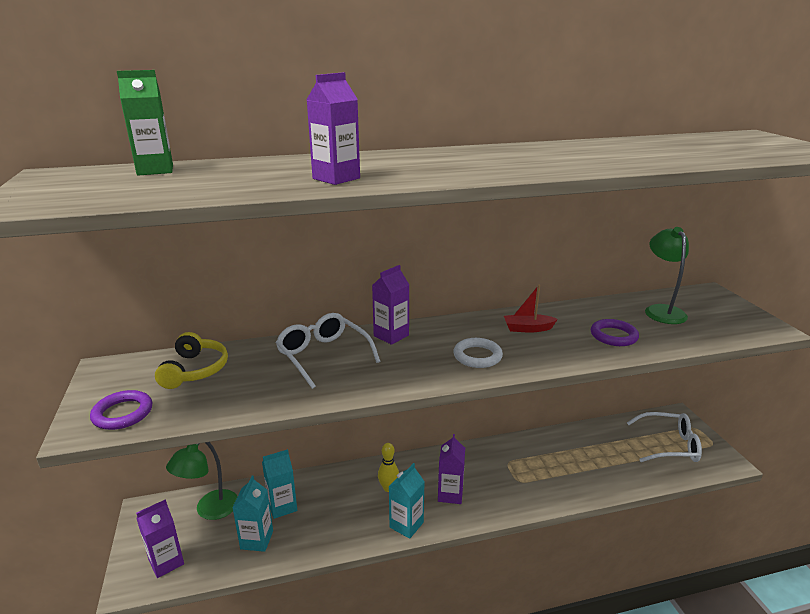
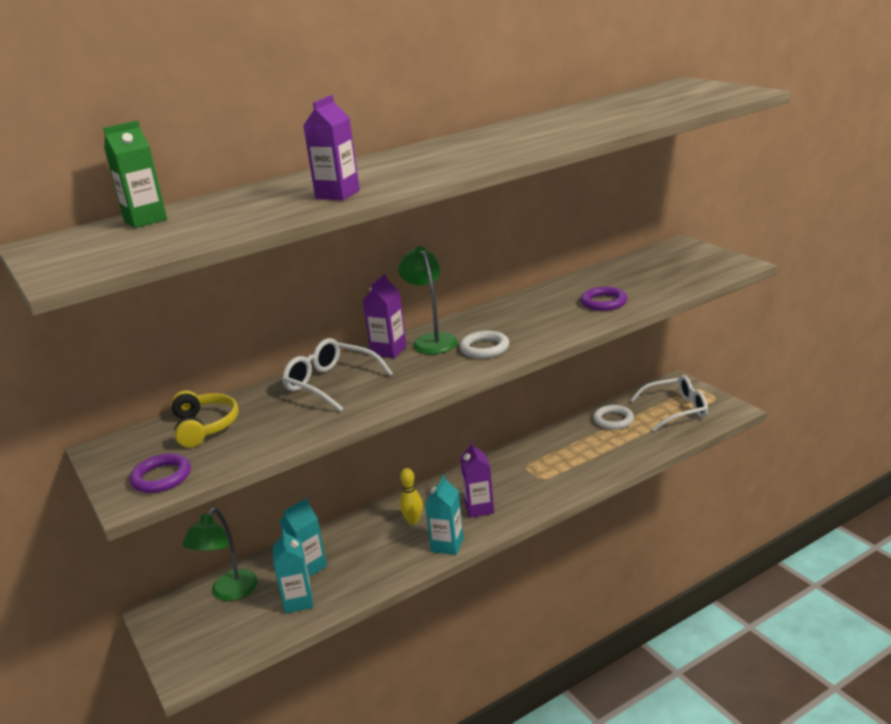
camera: 15 degrees left, 0 degrees up
(166, 562) = (211, 647): purple carton -> none
(527, 328) = (520, 314): red boat -> none
(605, 438) = (613, 420): none -> white ring
(661, 310) = (639, 270): green lamp -> green lamp (431, 340)

